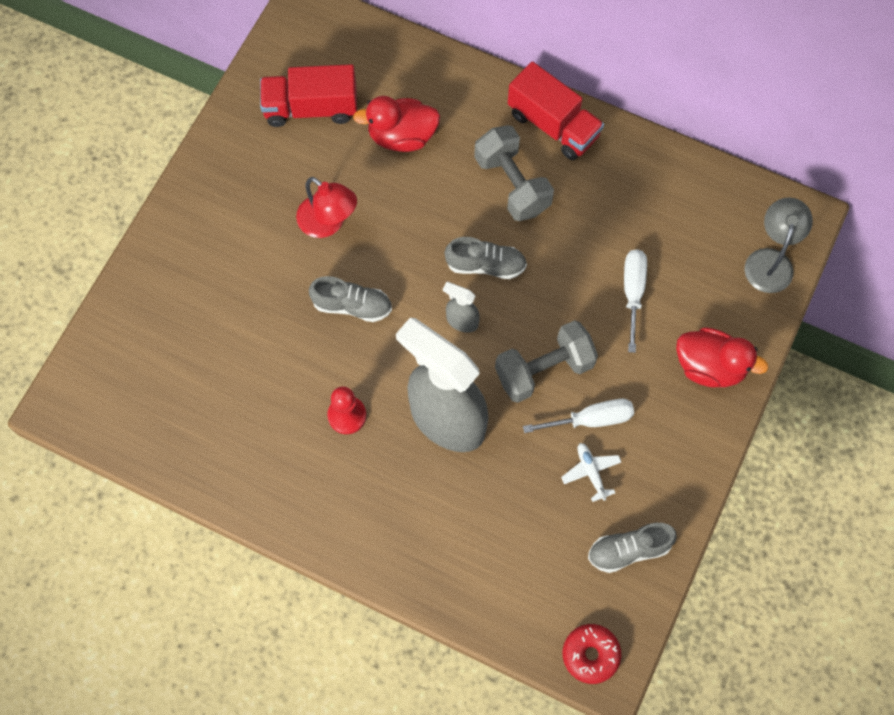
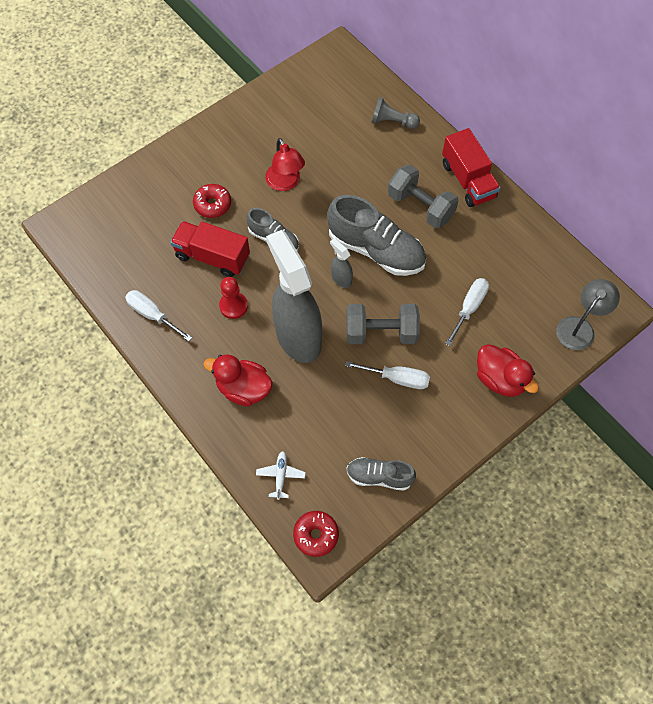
camera: 25 degrees right, 5 degrees down
(250, 292) = (212, 204): none -> red donut
(251, 472) = (153, 315): none -> white screwdriver
(311, 108) = (312, 110): red truck -> red truck (212, 257)
(402, 136) = (362, 149): red duck -> red duck (243, 389)
(422, 83) = (392, 122): none -> grey pawn
(485, 265) = (376, 250): grey shoe -> grey shoe, size x1.78
(512, 184) = (420, 206): grey dumbbell -> grey dumbbell turned 45 degrees counterclockwise
(591, 472) = (379, 413): white plane -> white plane (281, 476)

